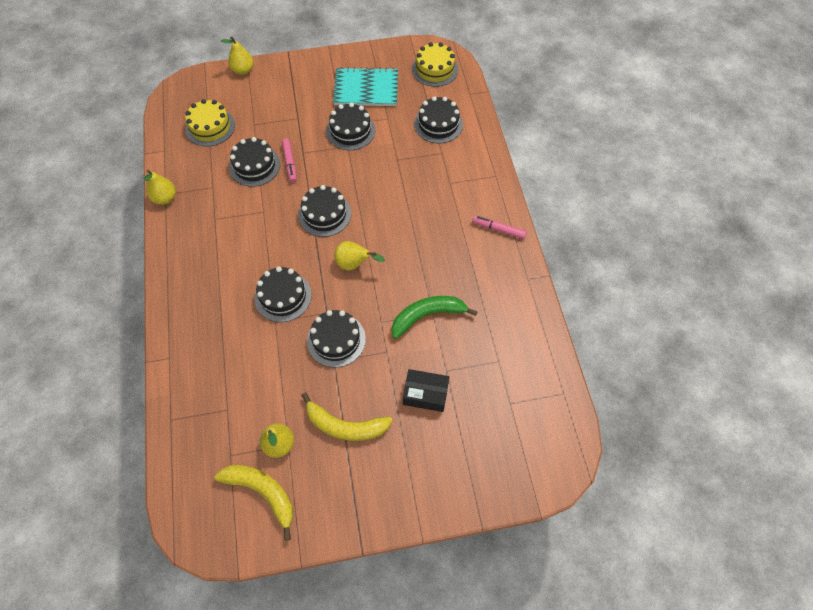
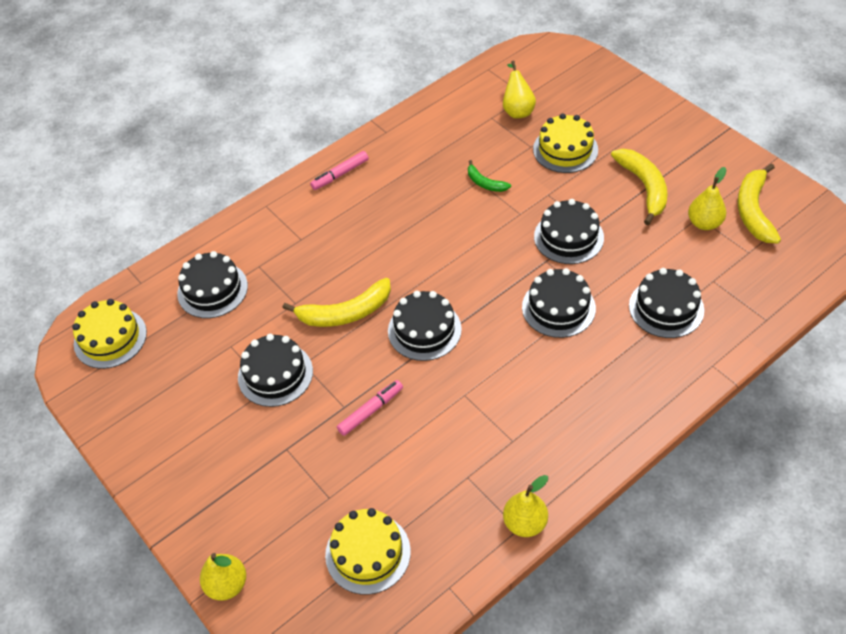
camera: 115 degrees left, 10 degrees down
(254, 166) = (401, 449): black cake -> black cake (666, 308)
(354, 264) = (471, 268): yellow pear -> yellow pear (517, 110)
(366, 89) = (187, 397): turquoise notebook -> none
(369, 180) = (345, 313): none -> yellow banana
(425, 394) = (565, 149): black box -> yellow cake
(427, 316) = (485, 183): green banana -> green banana, size x0.55
(498, 229) = (340, 174): pink marker -> pink marker turned 60 degrees clockwise

